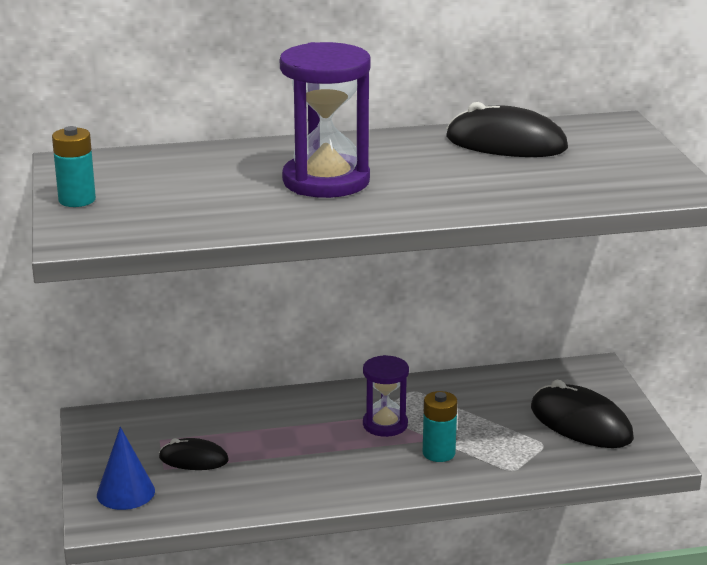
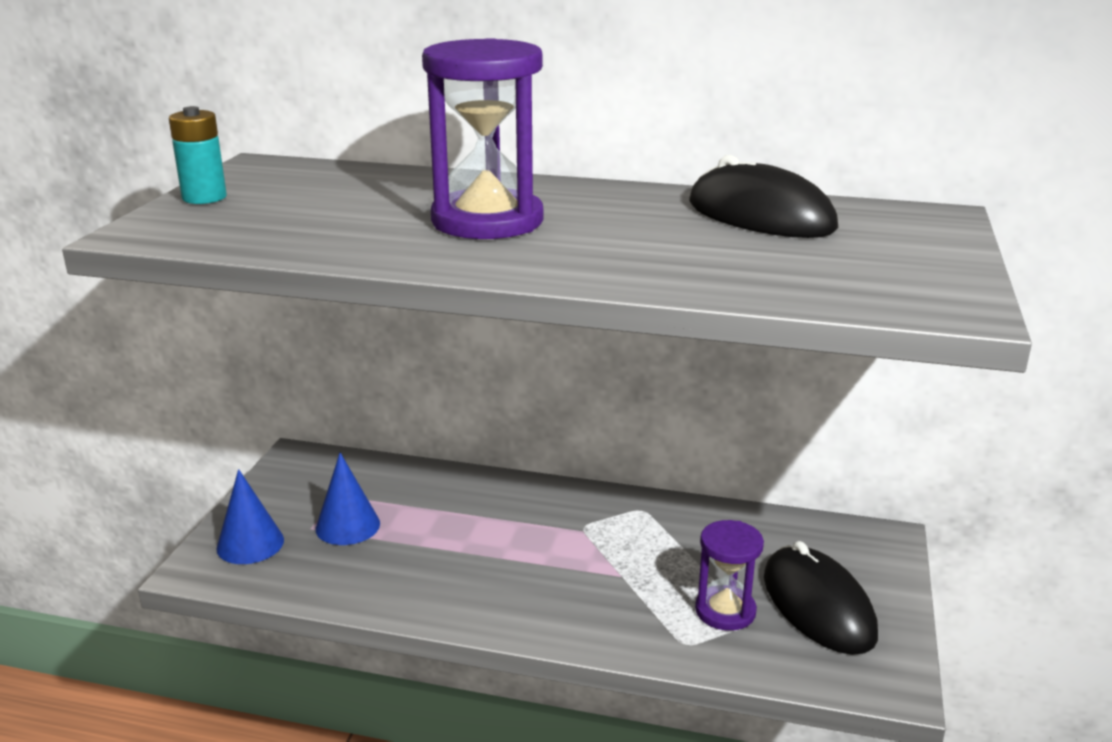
camera: 25 degrees right, 0 degrees up
(193, 459) = (347, 526): black mouse -> blue cone
(385, 424) = (579, 542): purple hourglass -> purple hourglass (725, 611)
(438, 453) = (613, 595): turquoise battery -> none

